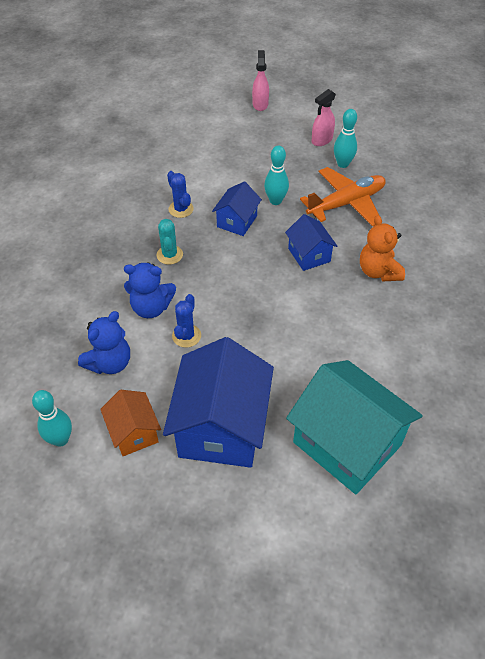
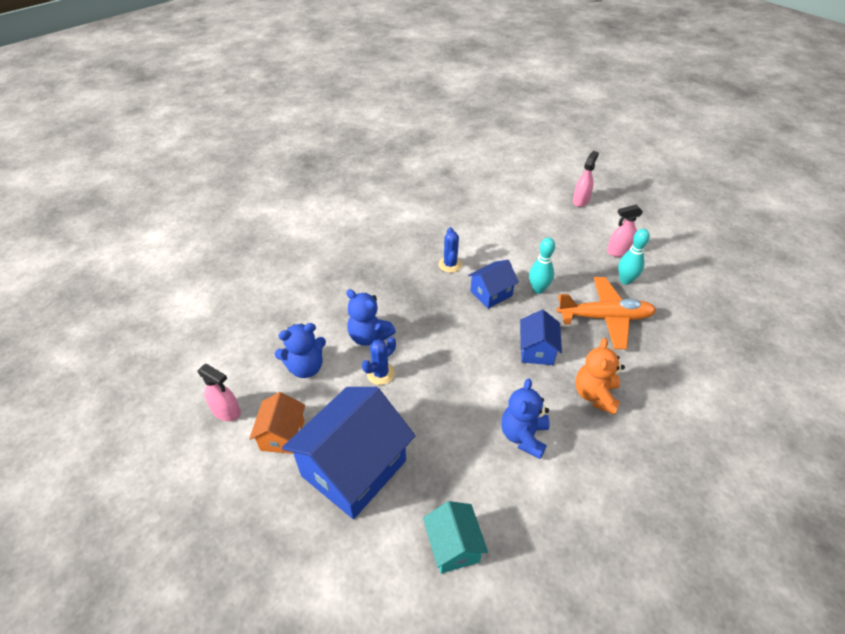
camera: 30 degrees right, 5 degrees down
(60, 439) = (226, 411): turquoise bowling pin -> pink spray bottle
(169, 255) = (414, 299): turquoise cactus -> none
(344, 331) = (523, 436): none -> blue teddy bear
(347, 443) = (453, 546): turquoise house -> turquoise house, size x0.51

